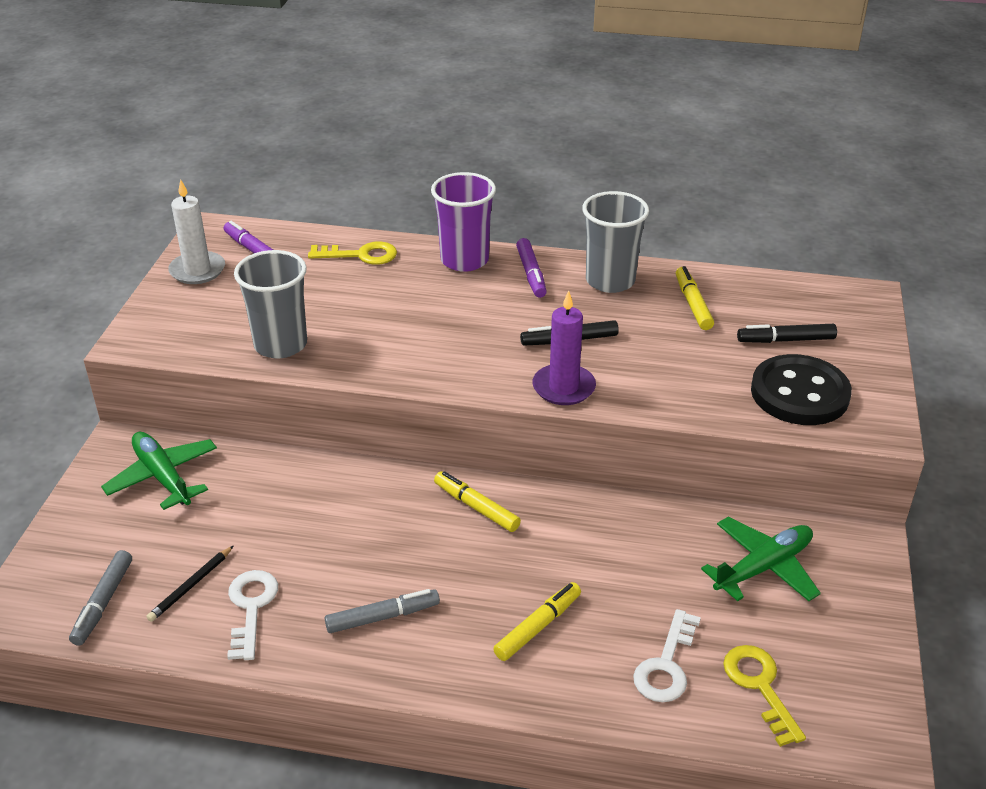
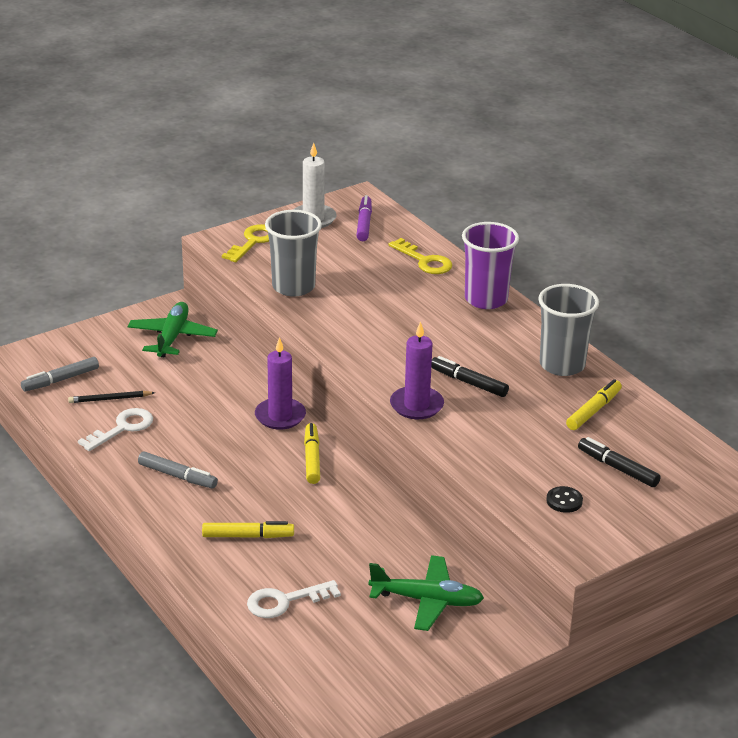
camera: 45 degrees right, 5 degrees down
(387, 486) = (280, 416): none -> purple candle
(531, 274) = (515, 331): purple marker -> none
(760, 686) = (318, 647): yellow key -> yellow key (253, 242)
(799, 393) = (564, 501): black button -> black button, size x0.41

